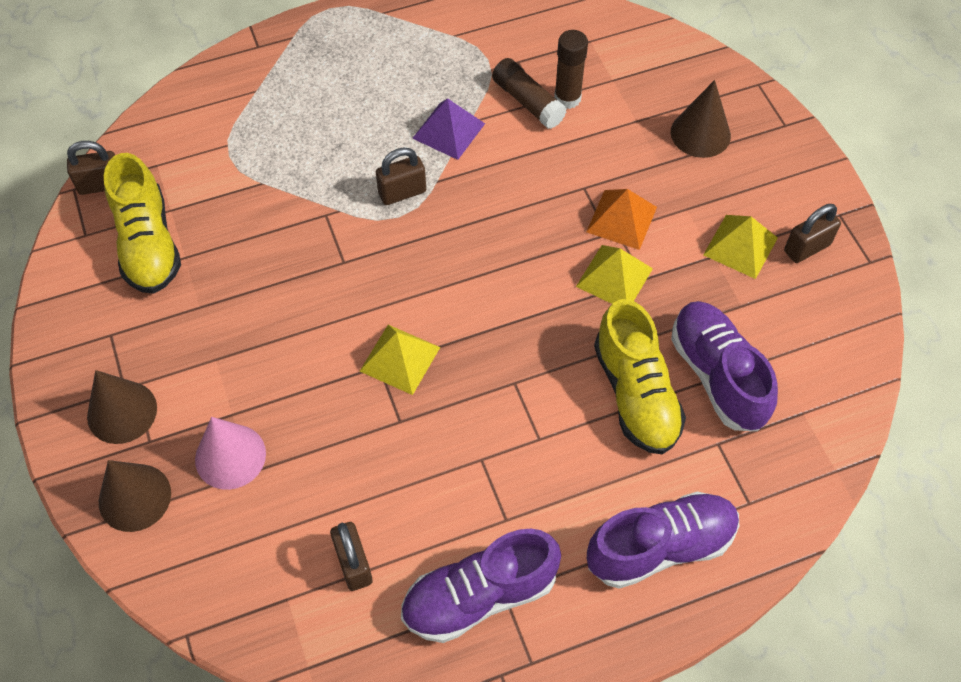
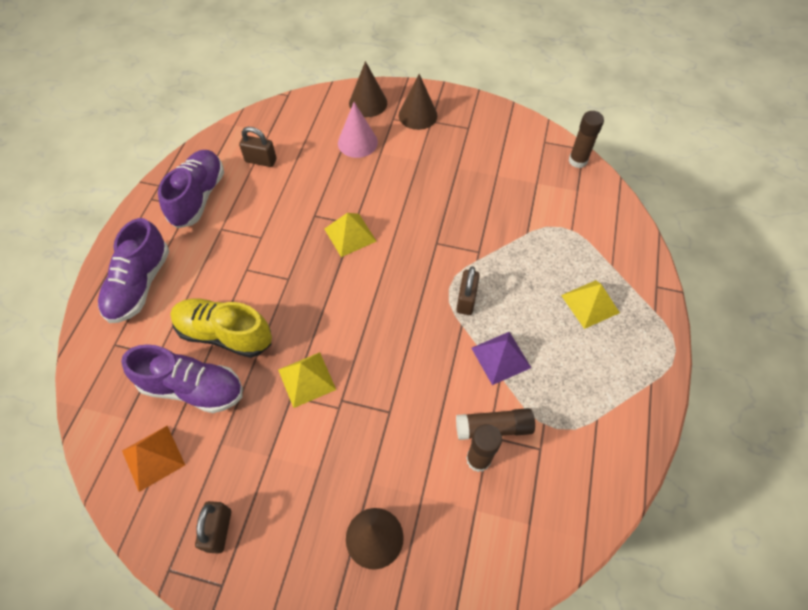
camera: 125 degrees right, 0 degrees up
(101, 185) = (577, 161): brown padlock -> brown glue stick
(148, 244) = (518, 164): yellow shoe -> none
(621, 219) = (345, 417): orange pyramid -> orange pyramid (153, 457)
(740, 246) = (260, 482): yellow pyramid -> yellow pyramid (590, 304)

